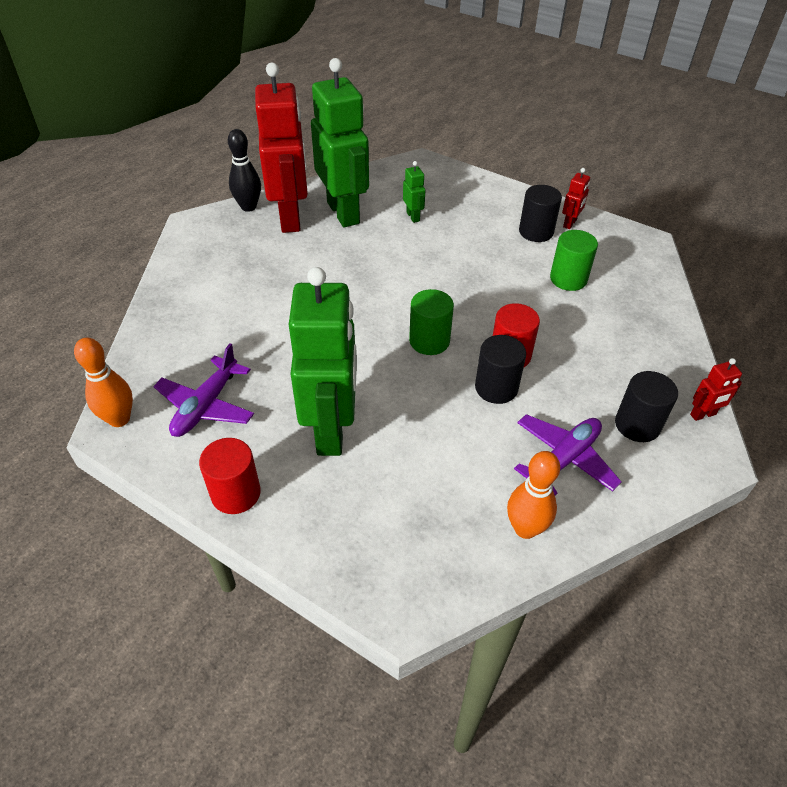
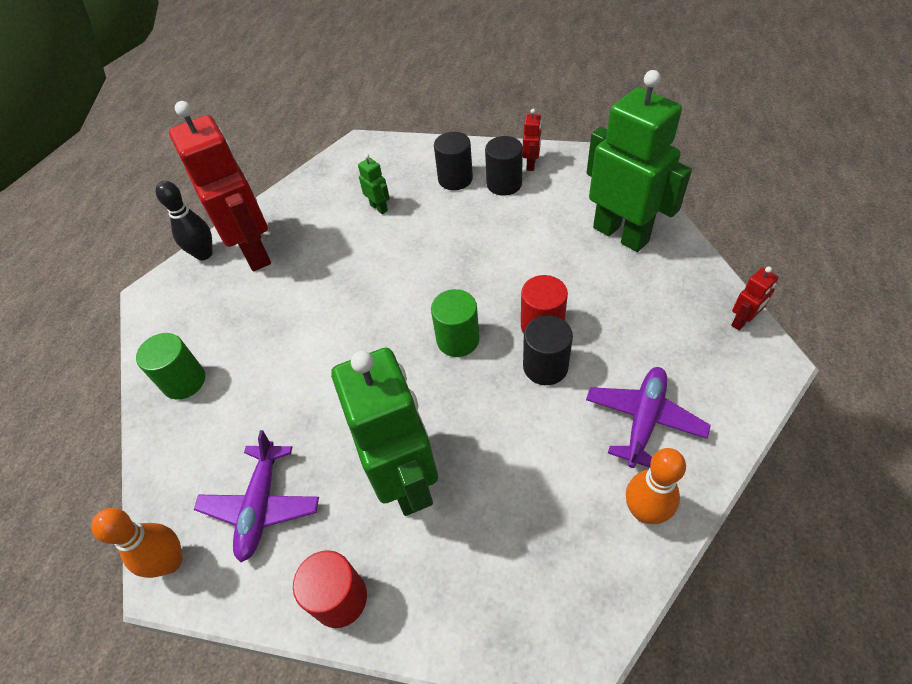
camera: 15 degrees left, 5 degrees up
(344, 213) = (307, 227): green robot -> green robot (621, 234)
(568, 279) = (557, 224): green cylinder -> green cylinder (184, 381)
(637, 425) = (691, 355): black cylinder -> black cylinder (455, 179)

